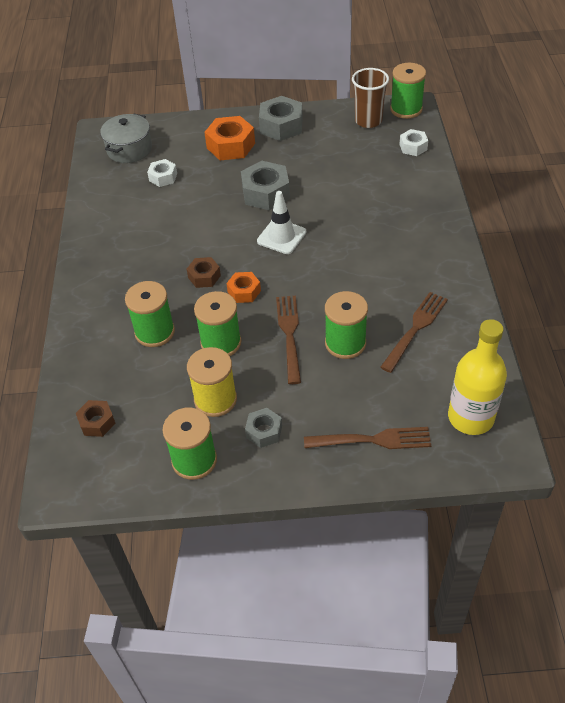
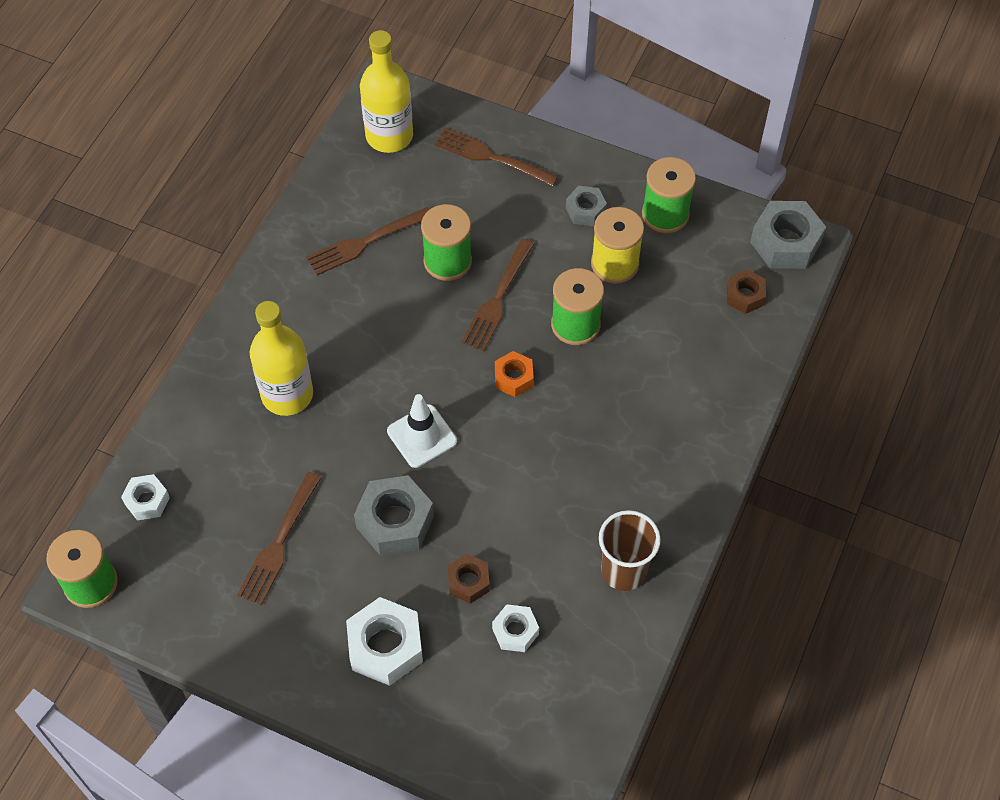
camera: 155 degrees left, 10 degrees up
(129, 149) = (537, 725): grey pot -> none
(155, 332) = (641, 374): green spool -> none
(204, 277) = (548, 423): brown nut -> brown nut (468, 582)
(230, 146) = (385, 647): orange nut -> white nut
(281, 126) = (287, 650): grey nut -> grey nut (785, 242)
(324, 160) = (279, 541): none -> brown fork
(368, 121) = (161, 589): brown cup -> brown cup (624, 571)
(383, 222) = (287, 394): none -> yellow bottle

